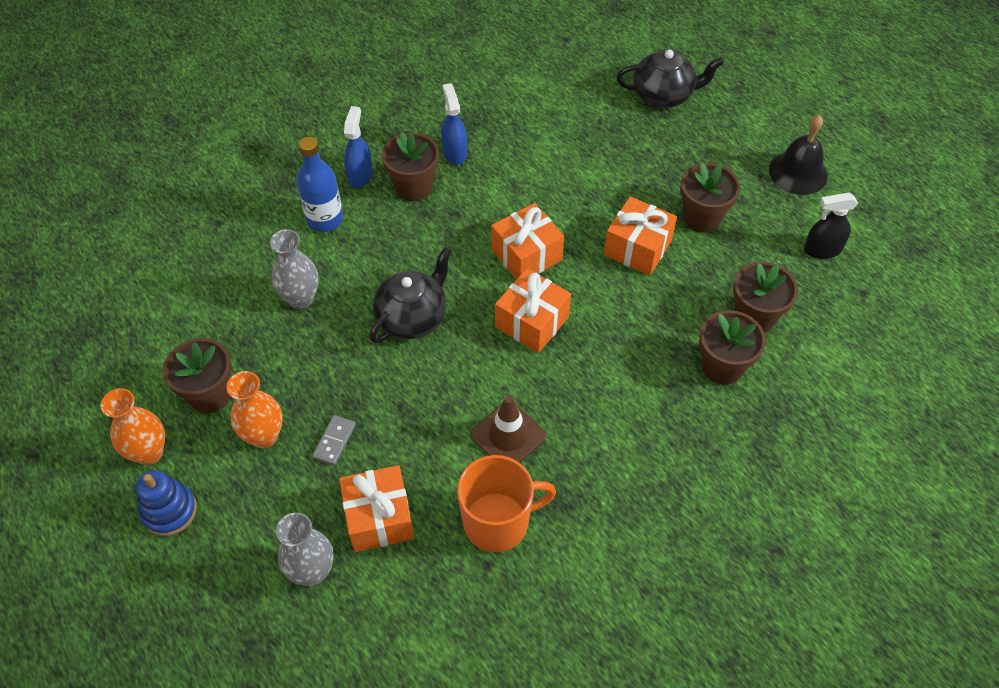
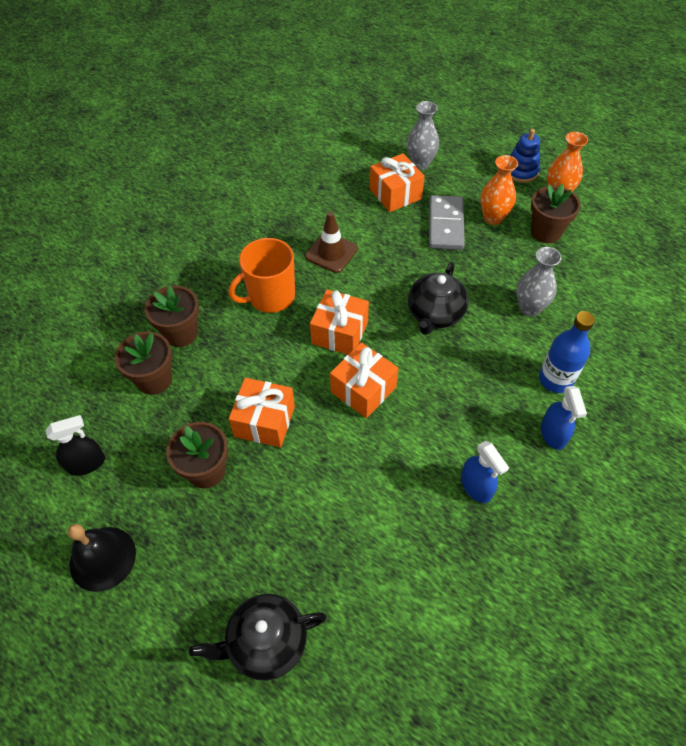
camera: 165 degrees right, 0 degrees up
(334, 441) = (446, 225): grey domino -> grey domino, size x1.96
(414, 187) = (495, 433): brown flower pot -> none
(498, 522) = (321, 207): orange mug -> orange mug (270, 297)

